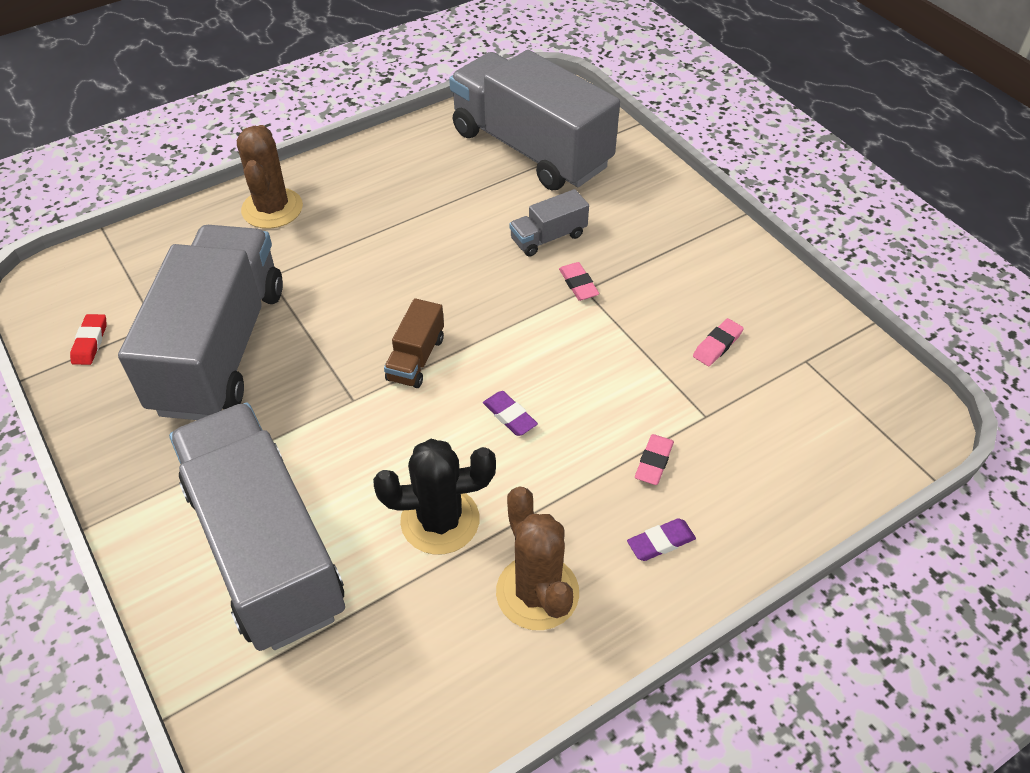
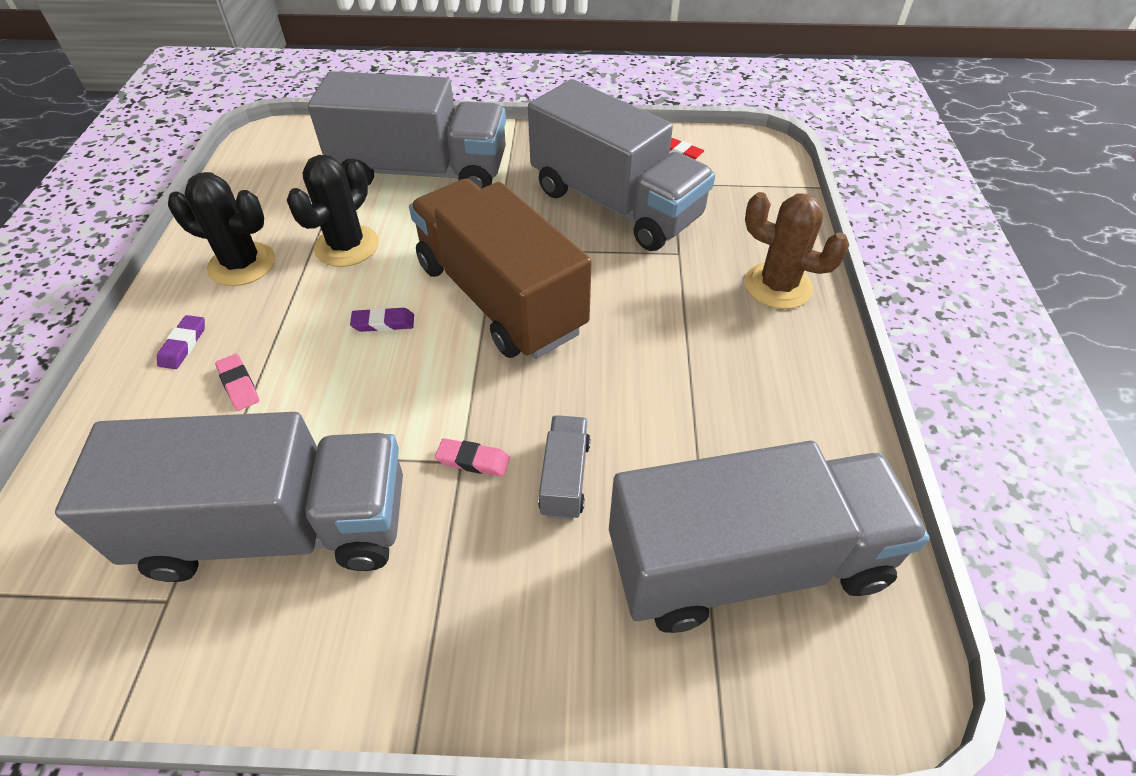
camera: 125 degrees right, 0 degrees up
(416, 358) = (500, 298): brown truck -> brown truck, size x2.43
(537, 592) = (242, 264): brown cactus -> black cactus
(717, 345) = (277, 528): pink eraser -> grey truck

